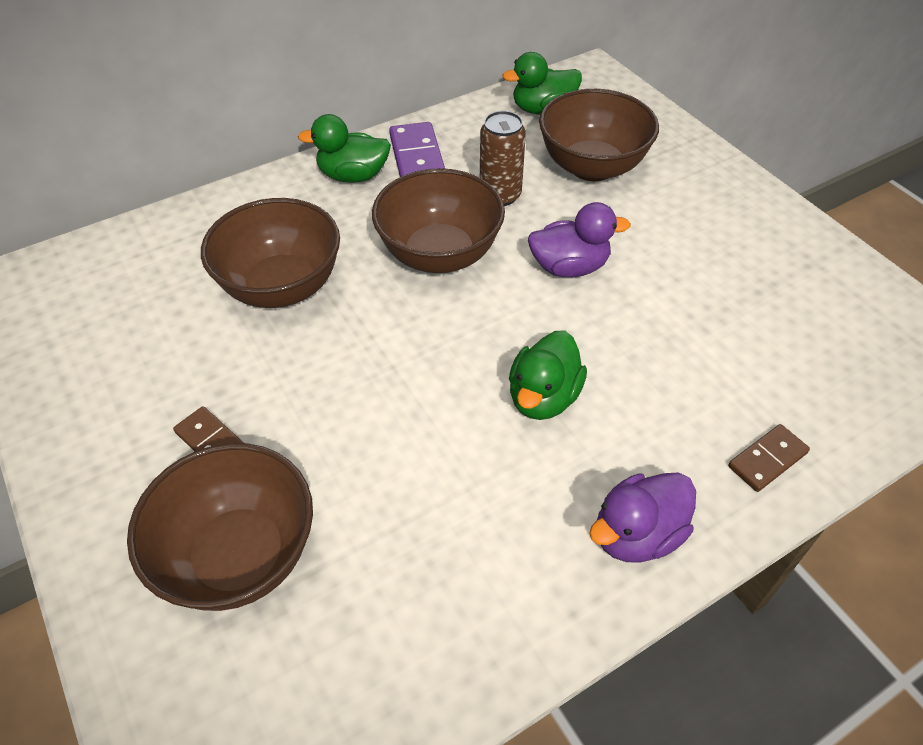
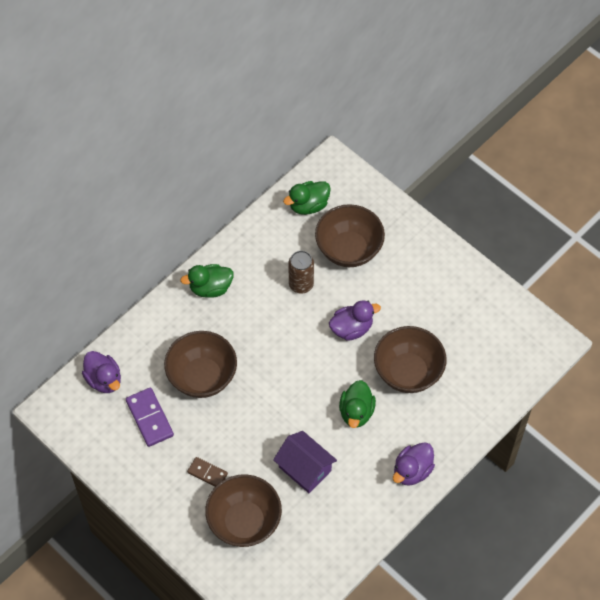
camera: 15 degrees left, 10 degrees up
(119, 260) = (104, 380): none -> purple duck
(407, 478) = (305, 469): none -> purple house
(417, 158) = (244, 265): purple domino -> purple domino (150, 418)
(439, 254) = (279, 336): brown bowl -> brown bowl (408, 372)
(767, 459) = (464, 421): brown domino -> none

